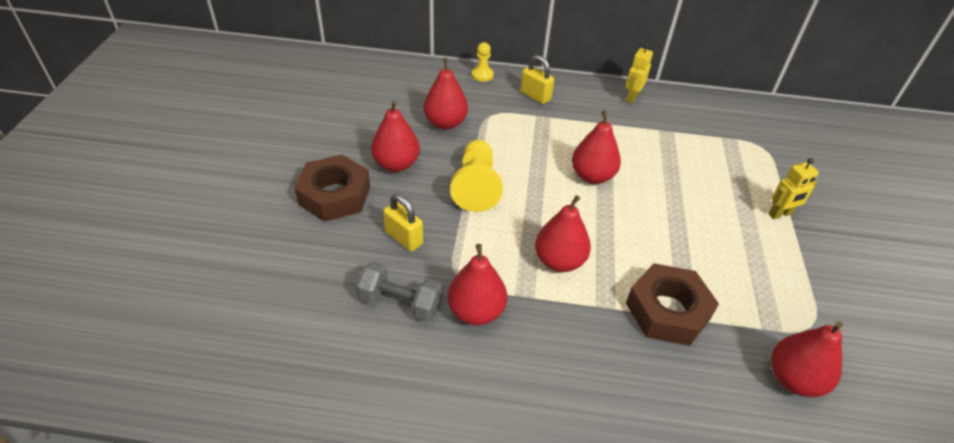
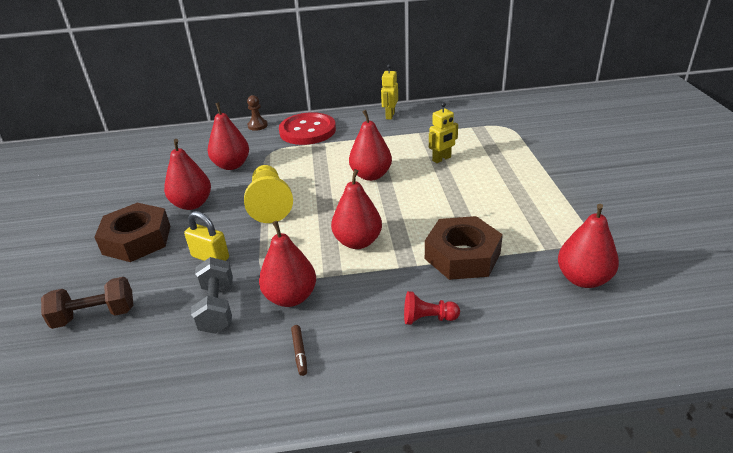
camera: 10 degrees left, 10 degrees down
(282, 277) = (95, 316): none -> brown dumbbell
(400, 303) = (217, 308): grey dumbbell -> grey dumbbell turned 75 degrees clockwise
(472, 381) = (299, 352): none -> brown marker
(482, 75) = (257, 126): yellow pawn -> brown pawn
(535, 96) = (307, 131): yellow padlock -> red button
(611, 379) = (428, 318): none -> red pawn
(780, 214) = (534, 168): yellow robot -> yellow robot (442, 159)

